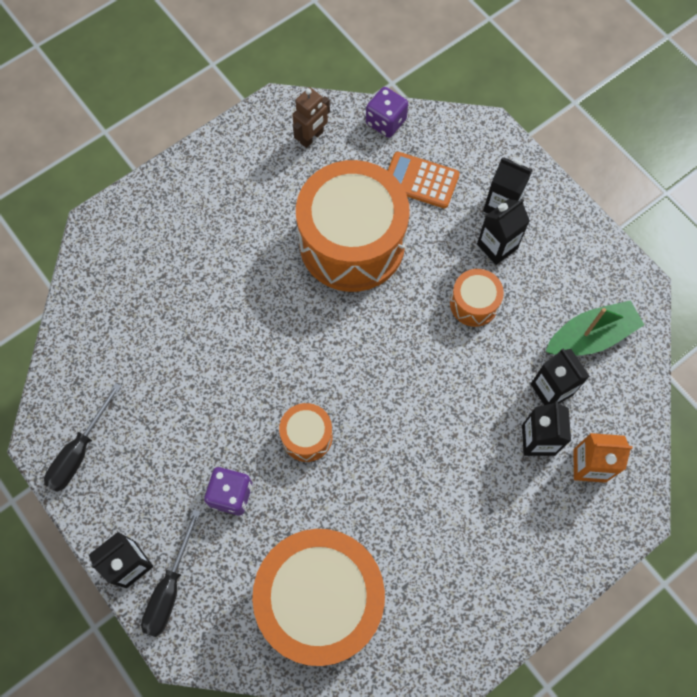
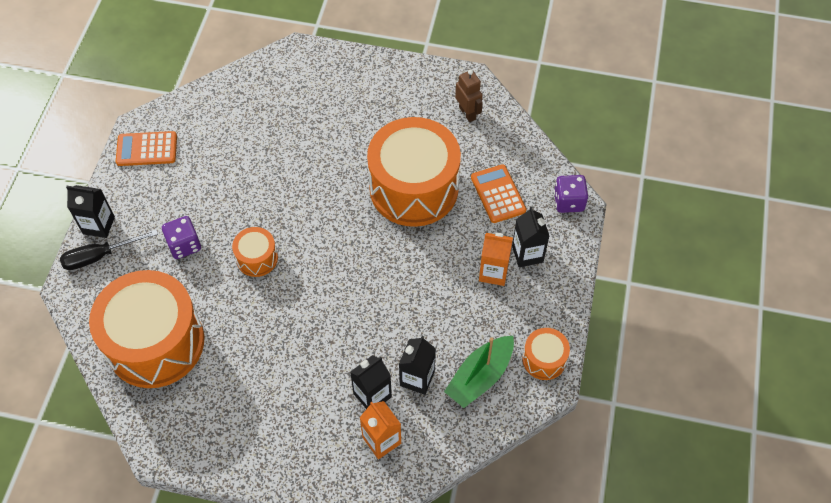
camera: 50 degrees right, 10 degrees down
(79, 451) = (147, 149): black screwdriver -> orange calculator
(312, 137) = (467, 113): brown robot -> brown robot turned 120 degrees counterclockwise
(386, 122) = (521, 144): purple dice -> purple dice (568, 201)
(474, 304) = (437, 288): orange drum -> orange drum (544, 359)
(497, 246) = (493, 272): black carton -> orange carton
(590, 336) = (480, 376): green boat -> green boat turned 105 degrees clockwise

